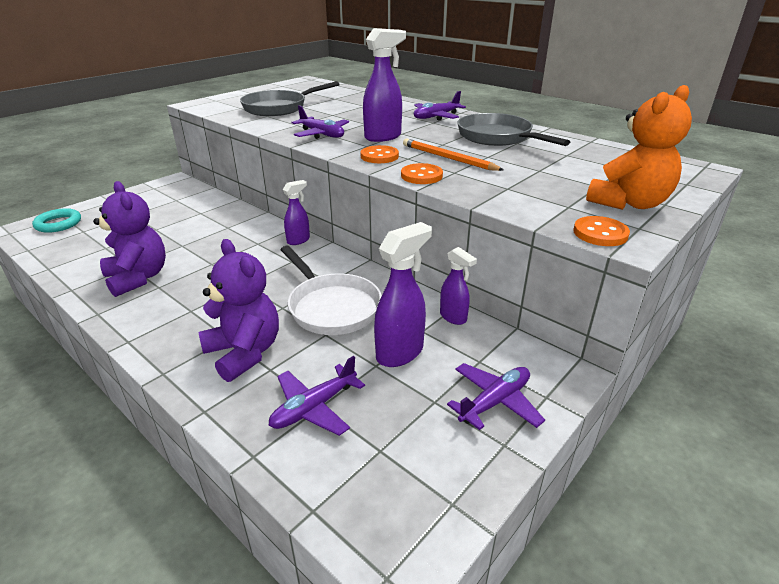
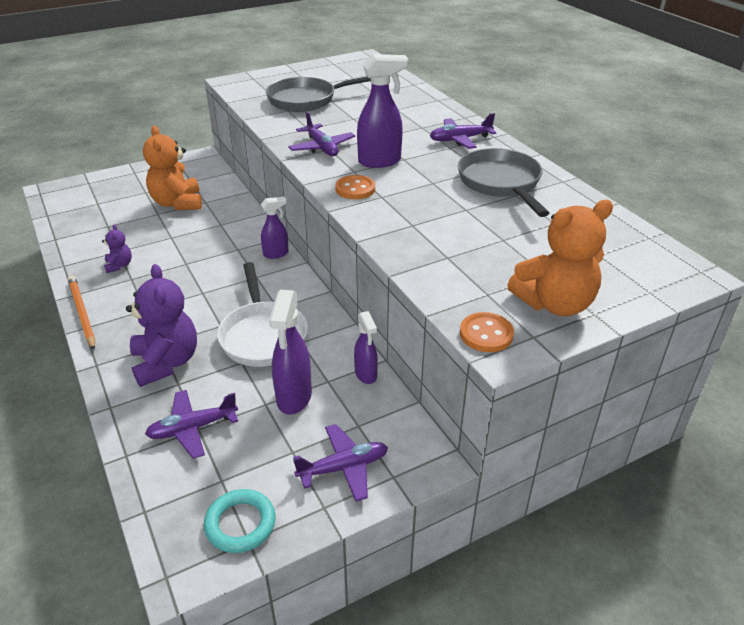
camera: 20 degrees right, 5 degrees up
(58, 224) = (81, 191): turquoise ring -> turquoise ring (240, 524)
(138, 278) = (119, 265): purple teddy bear -> purple teddy bear, size x0.49
(172, 218) = (177, 203): none -> orange teddy bear
(400, 352) = (294, 398): purple spray bottle -> purple spray bottle turned 120 degrees clockwise
(421, 176) = (375, 224): orange button -> none
(448, 158) = (421, 204): orange pencil -> orange pencil (82, 313)

